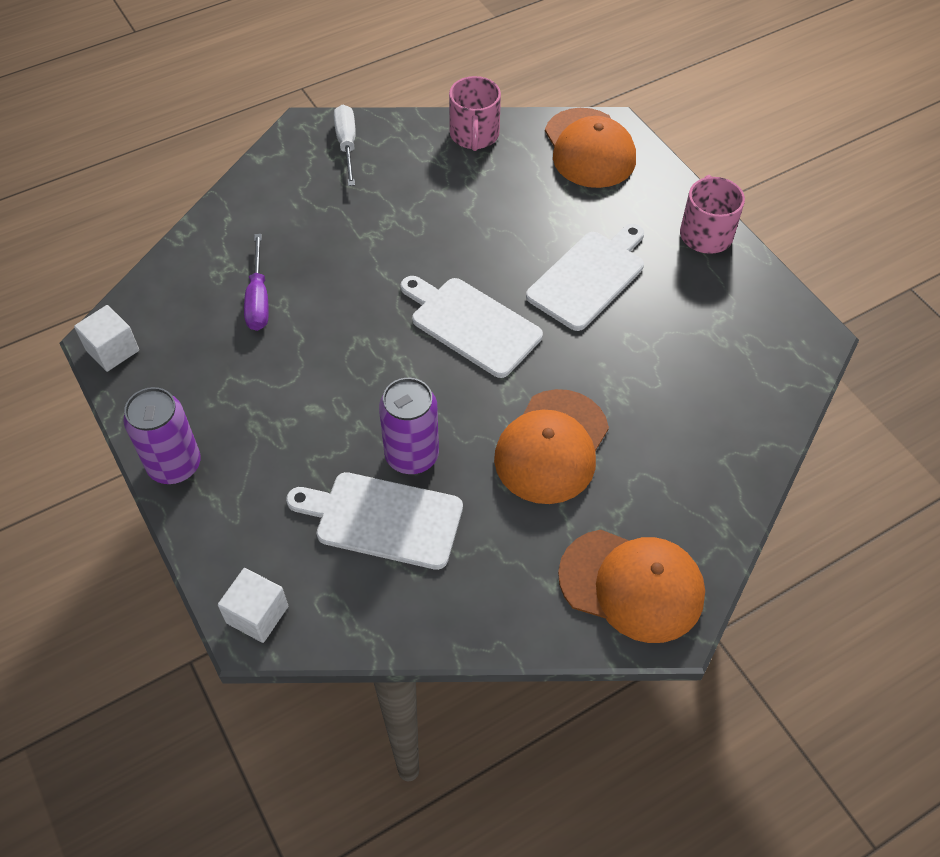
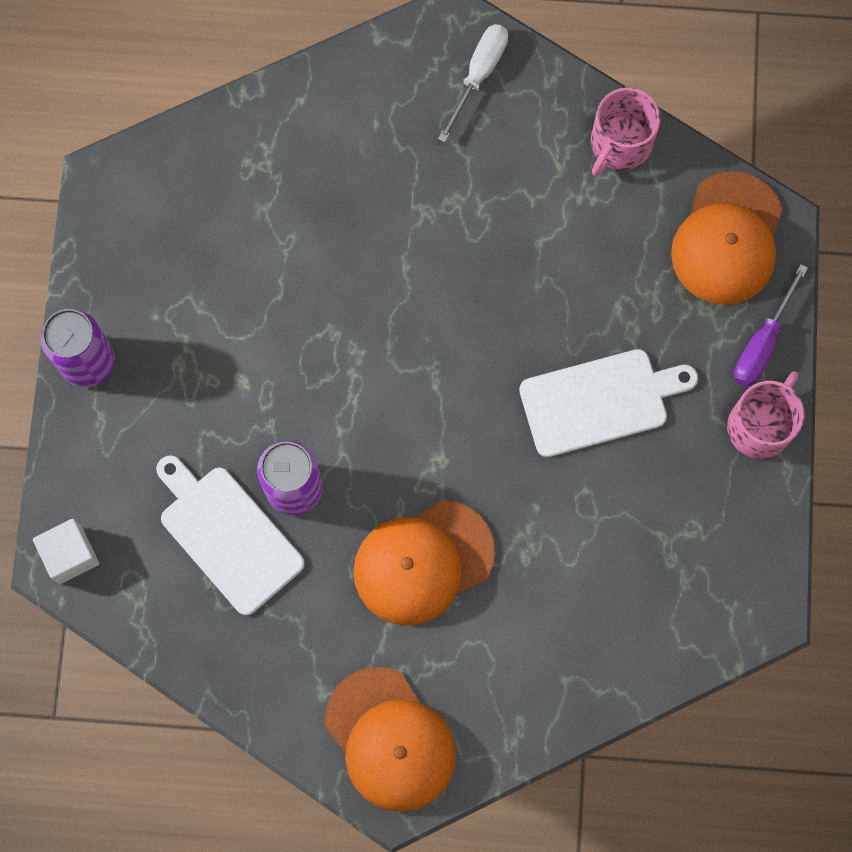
camera: 35 degrees right, 20 degrees up
(112, 350) = (104, 198): white cube -> none
(258, 299) = (269, 222): purple screwdriver -> purple screwdriver (762, 343)
(472, 324) = (446, 382): white cutting board -> none

